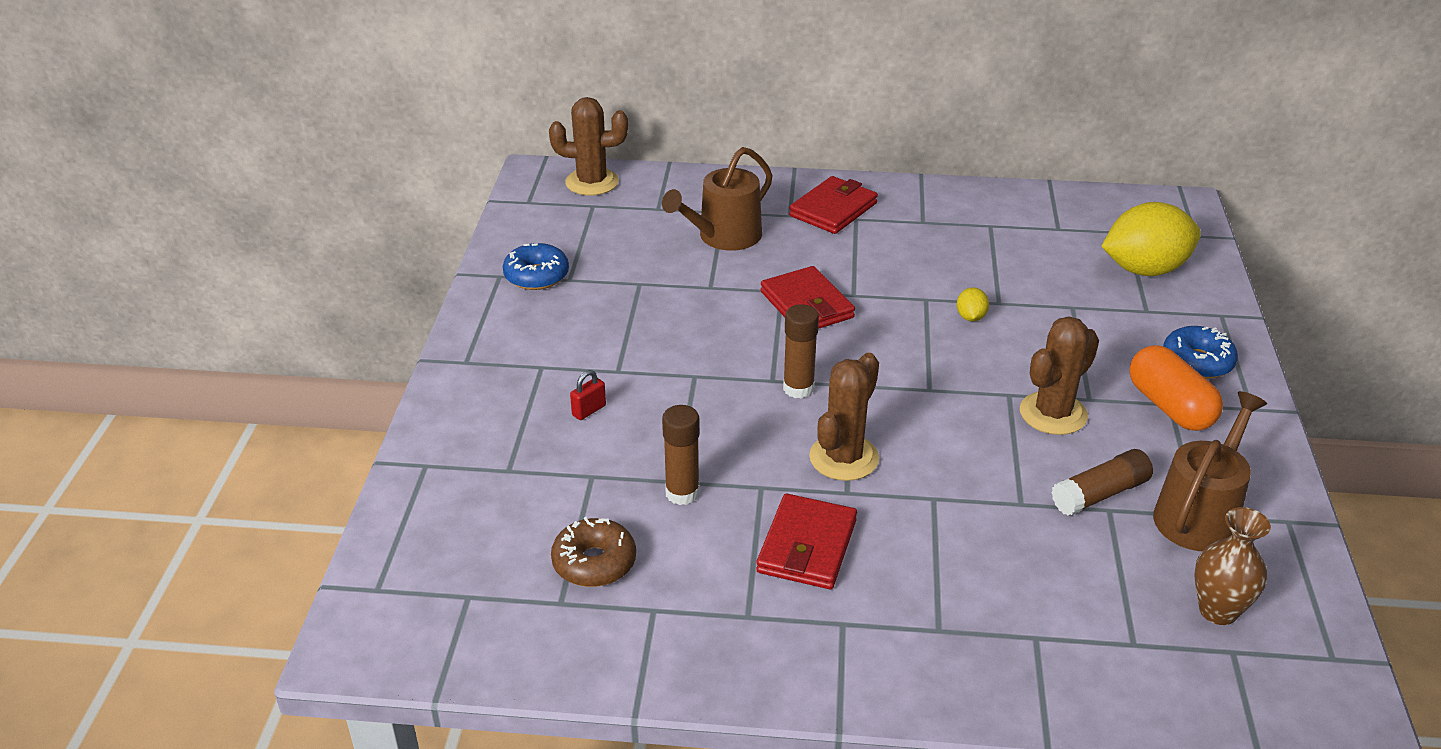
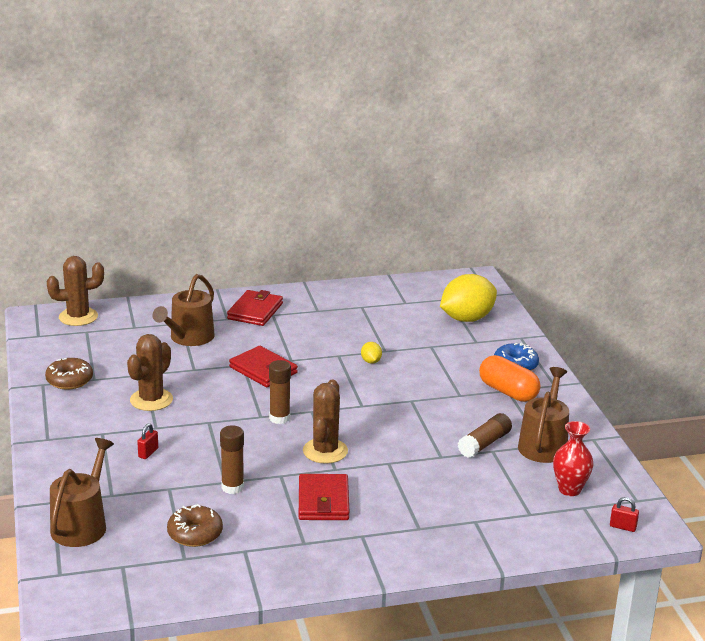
camera: 20 degrees left, 10 degrees down
(445, 512) = (82, 525): none -> brown watering can
(536, 276) = (69, 380): blue donut -> brown donut
(1053, 414) = (441, 406): brown cactus -> brown cactus (151, 400)
(1218, 611) = (569, 489): brown vase -> red vase
(1292, 707) = (623, 527): none -> red padlock

